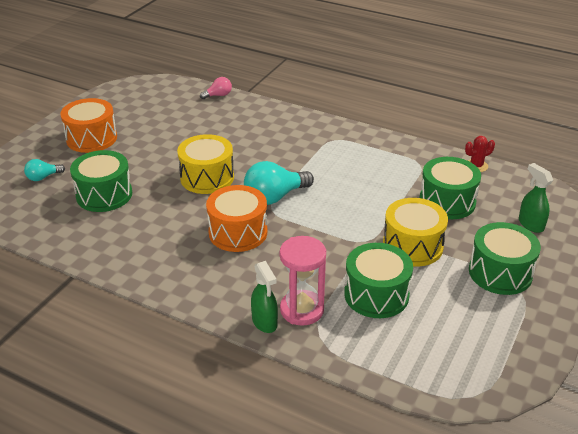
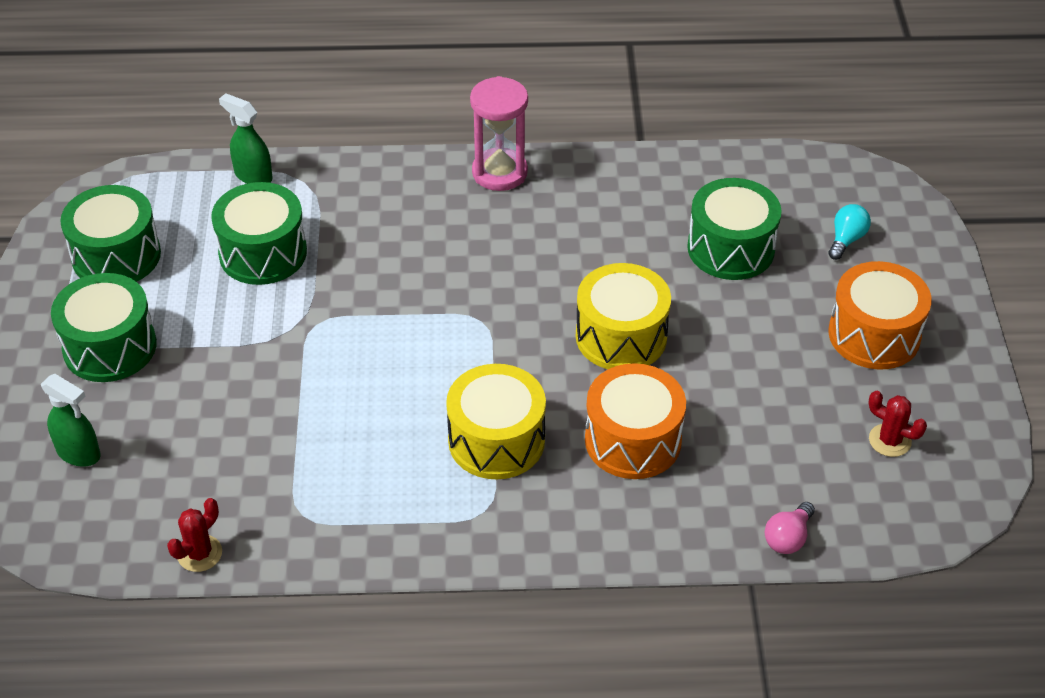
camera: 150 degrees right, 10 degrees up
(140, 106) = (889, 440): none -> red cactus
(238, 232) = (497, 266): orange drum -> orange drum (633, 440)
(264, 322) = (375, 173): green spray bottle -> green spray bottle (253, 176)
(274, 197) = (493, 343): turquoise light bulb -> none
(302, 310) = (342, 201): pink hourglass -> pink hourglass (499, 172)
(412, 246) = (246, 341): yellow drum -> yellow drum (496, 440)
(447, 202) = (224, 445): green drum -> green drum (116, 256)

